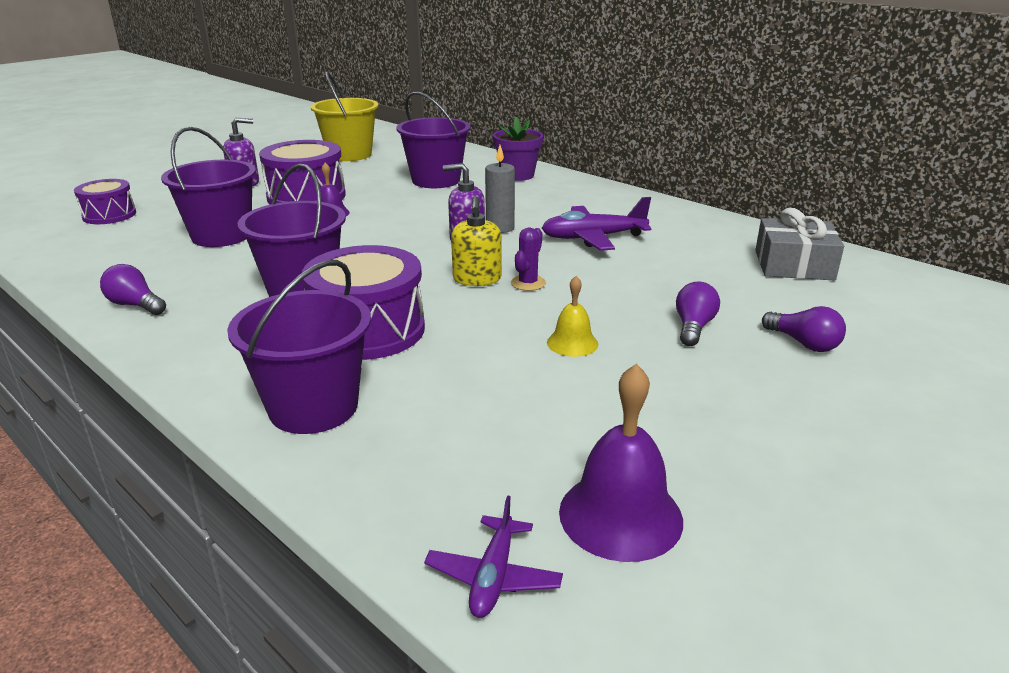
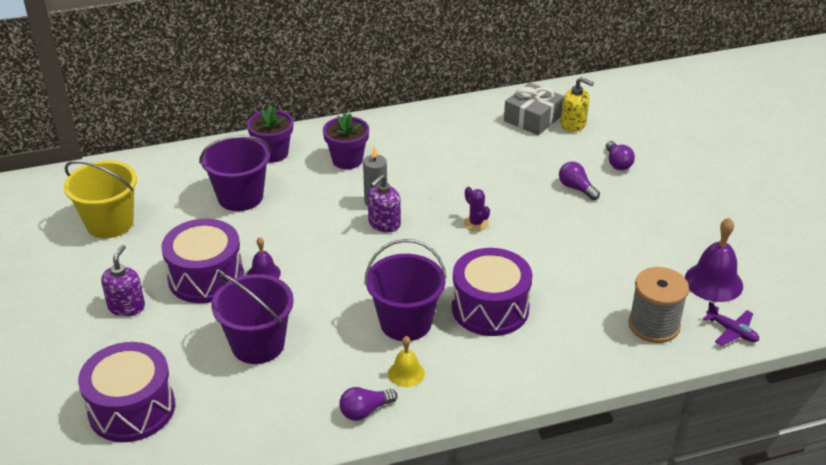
camera: 60 degrees left, 10 degrees up
(109, 215) = (132, 408): purple drum -> purple drum, size x1.67
(313, 407) = (567, 352): purple bucket -> none
(437, 473) = (654, 325): none -> grey spool
(477, 279) = (453, 241): yellow soap dispenser -> yellow soap dispenser (573, 124)
(551, 201) = (347, 160): none -> purple flower pot
(572, 343) = (563, 236): yellow bell -> yellow bell (406, 373)
(593, 238) = (429, 170): purple plane -> none
(803, 343) = (617, 163): purple light bulb -> purple light bulb turned 90 degrees clockwise

